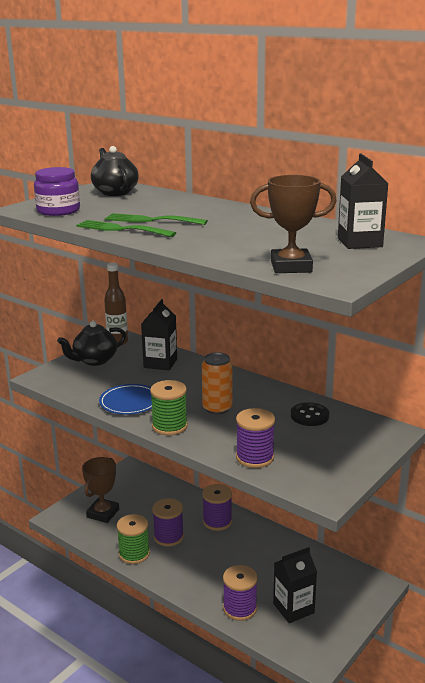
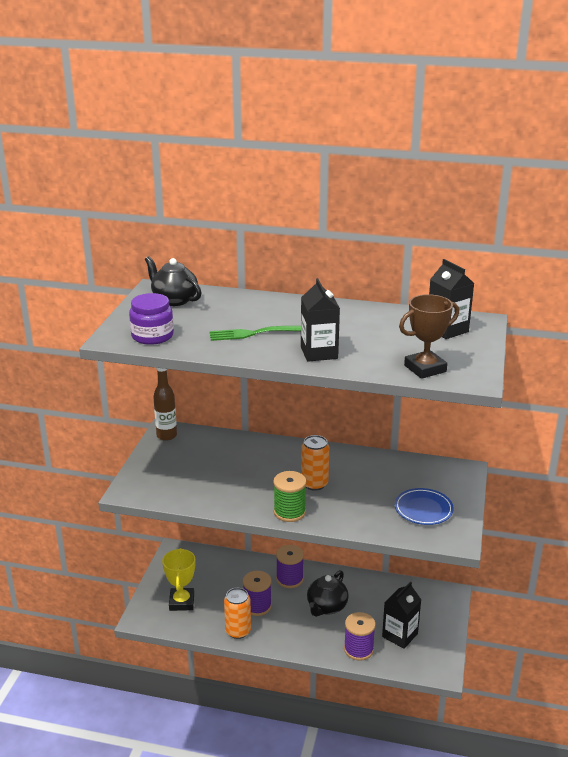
camera: 25 degrees left, 5 degrees up
(94, 360) = (163, 461): black teapot -> black teapot (326, 607)
(103, 513) = (181, 602): brown trophy -> yellow trophy
(121, 229) = (240, 350): green fork -> none
(130, 402) = (235, 497): blue plate -> blue plate (423, 509)
(134, 554) = (238, 631): green spool -> orange can
(160, 363) = (226, 449): black carton -> black carton (319, 353)
(255, 457) = (381, 522): purple spool -> none
(309, 416) = (393, 472): black button -> none

